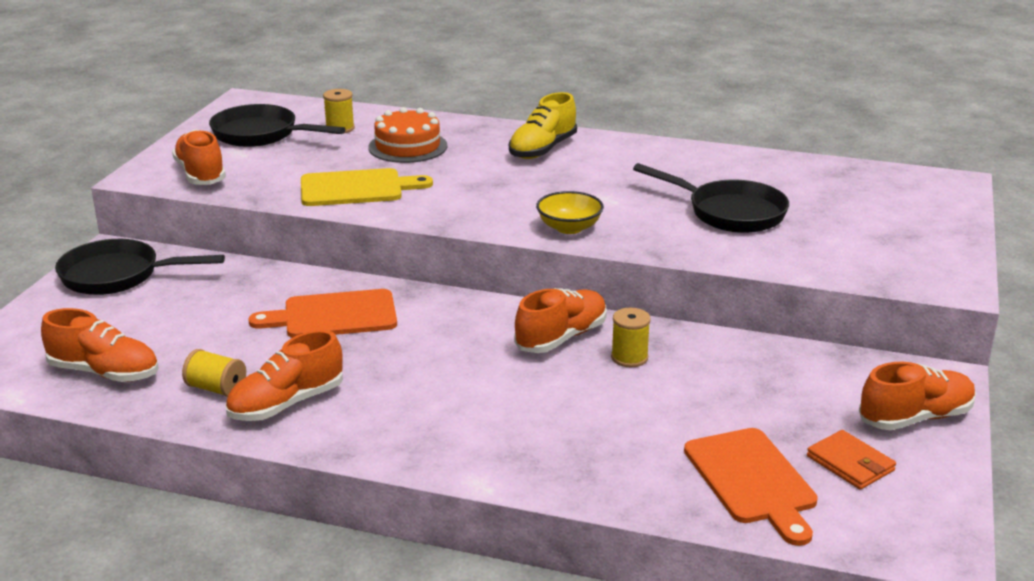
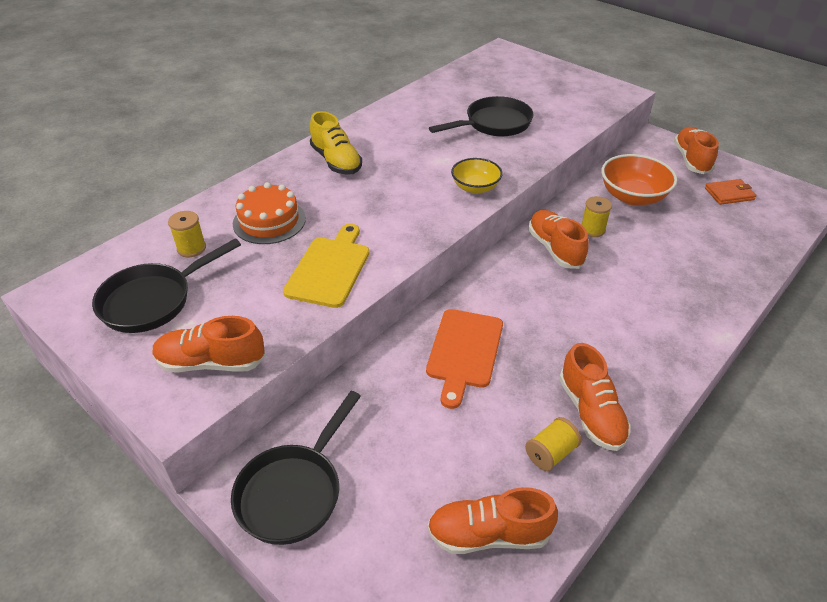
camera: 65 degrees left, 15 degrees up
(105, 372) = (488, 534): orange shoe -> orange shoe turned 135 degrees counterclockwise
(744, 378) = (632, 196): none -> orange bowl
(752, 480) = (739, 230): orange cutting board -> none

